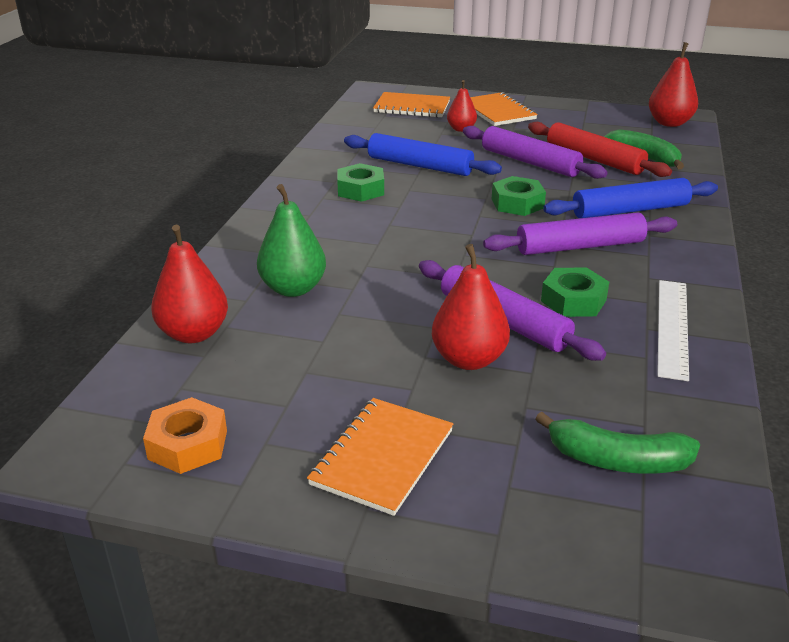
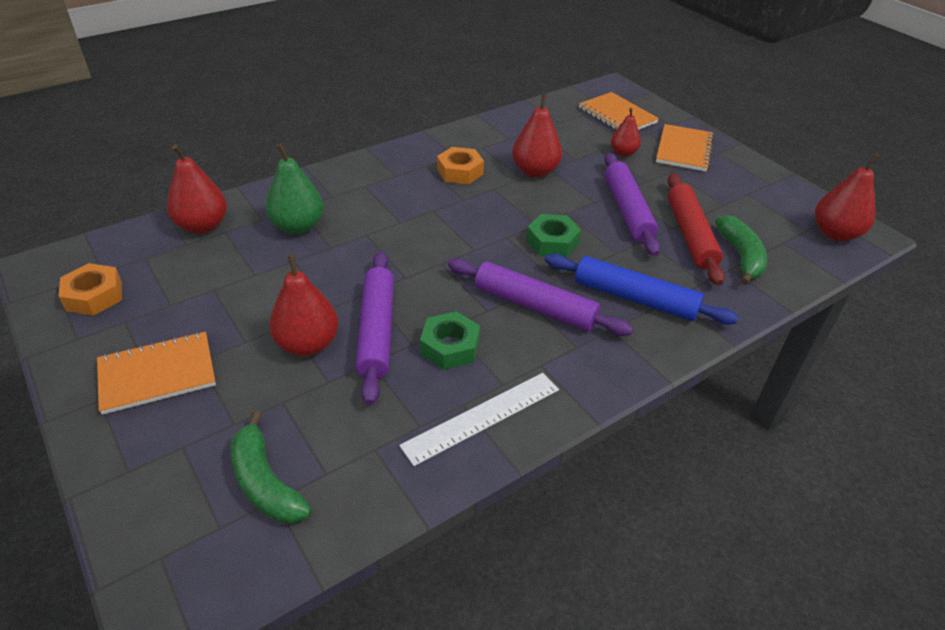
camera: 40 degrees right, 10 degrees up
(360, 190) = (460, 172): green nut -> orange nut
(420, 165) = (535, 171): blue rolling pin -> red pear

